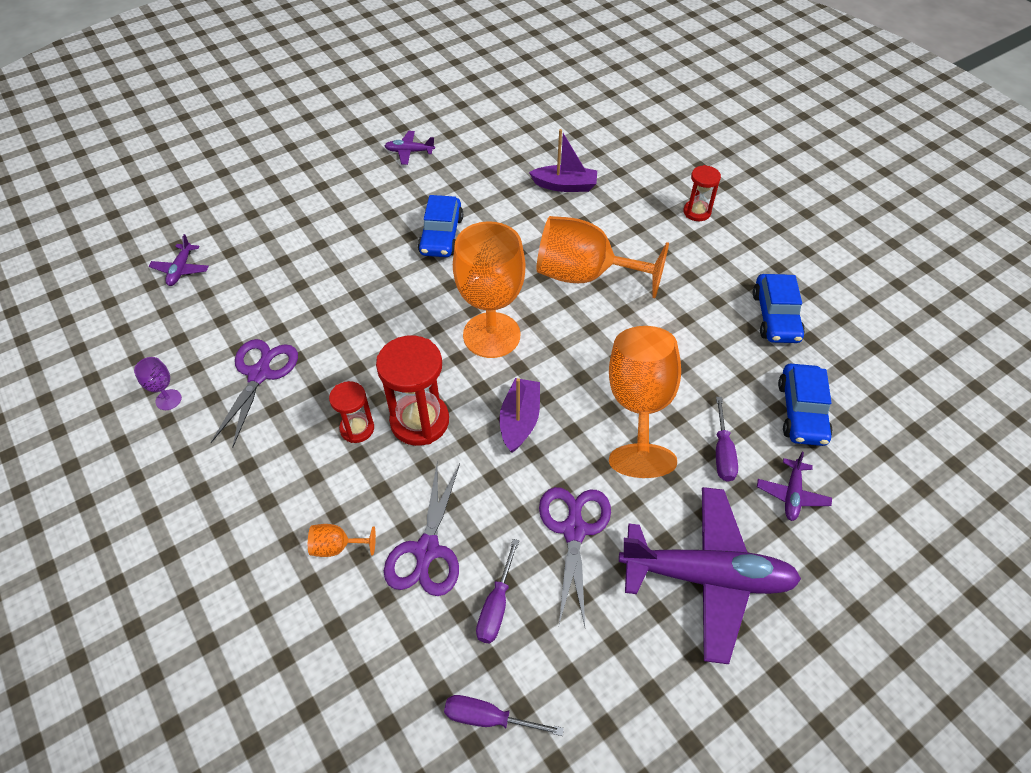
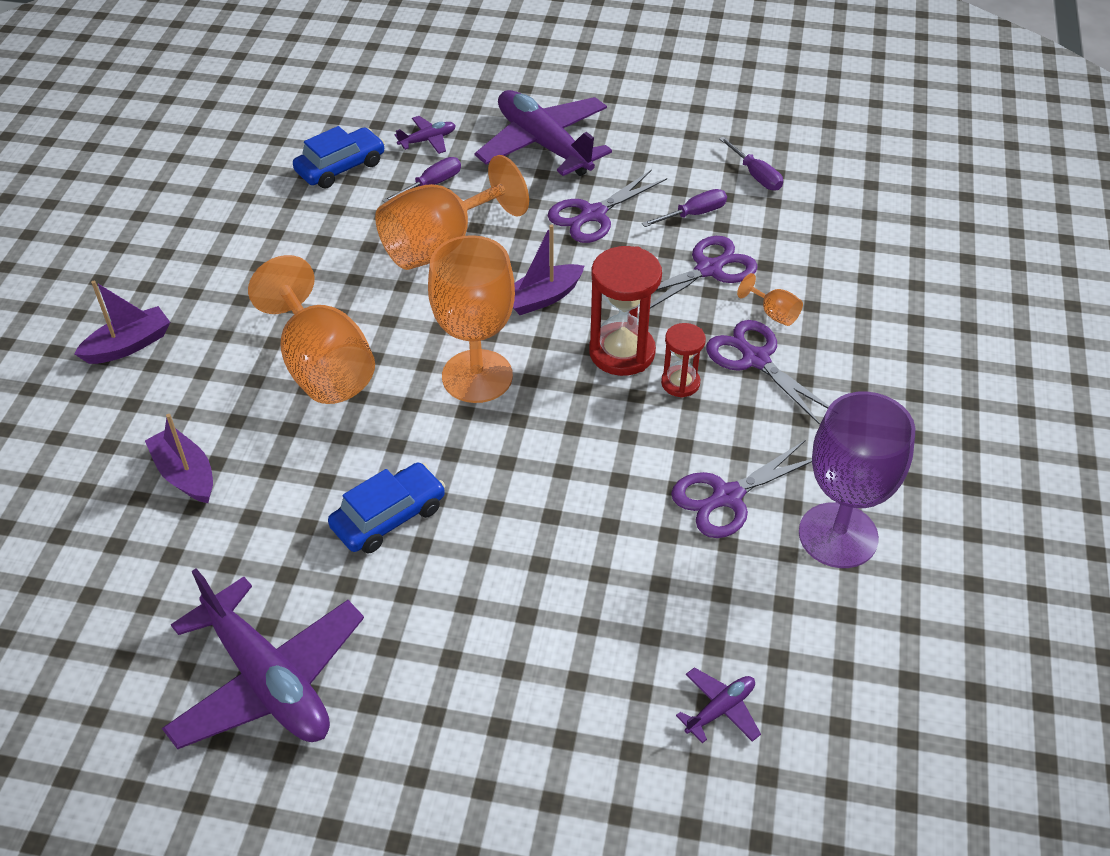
camera: 135 degrees left, 5 degrees down
(168, 400) = (838, 535): purple goblet -> purple goblet, size x2.44
(319, 490) = (754, 358): none -> purple scissors
(409, 152) = (267, 680): purple plane -> purple plane, size x2.32
(697, 212) = (129, 345): red hourglass -> purple boat
(775, 316) = (241, 225): blue car -> none

